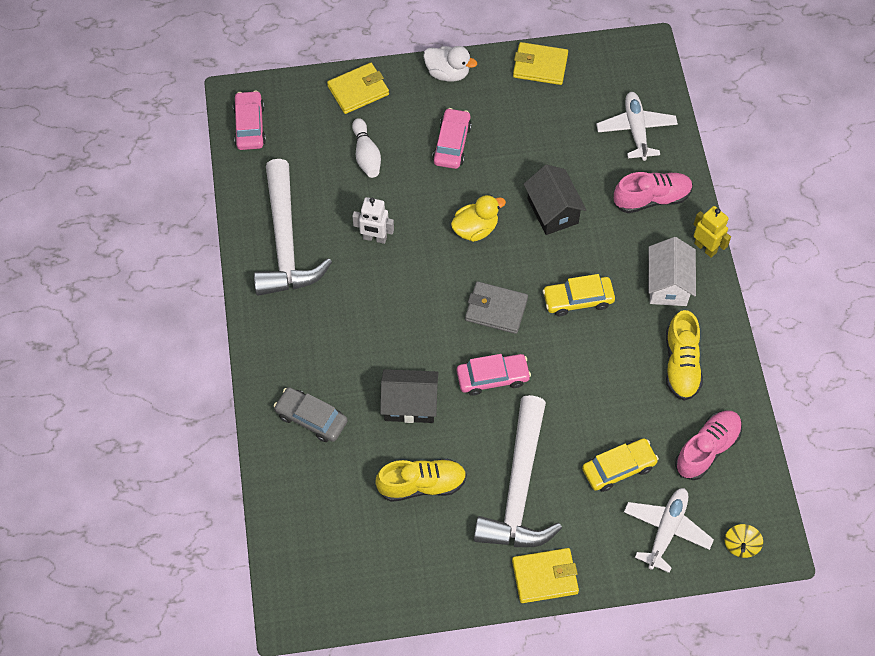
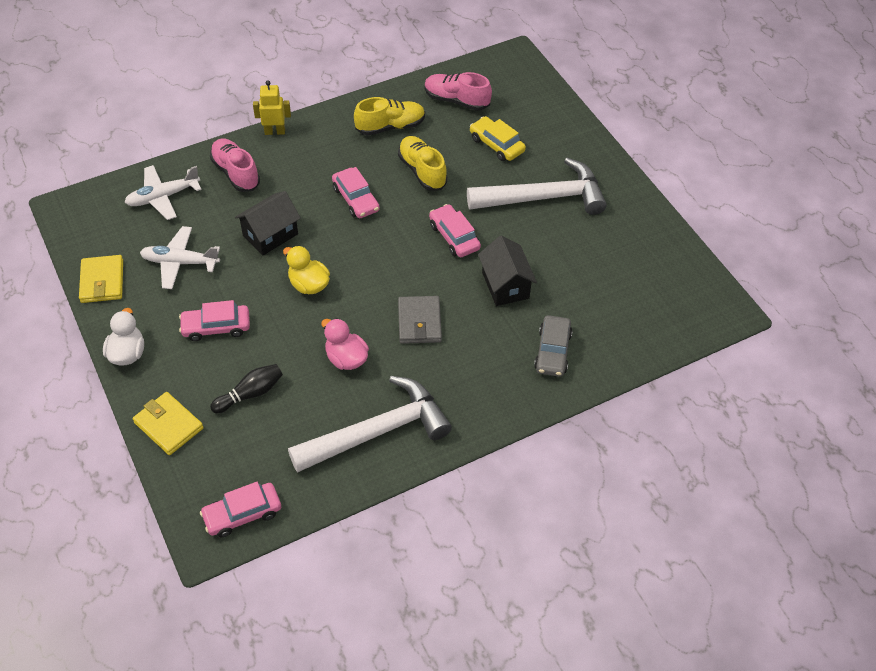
camera: 110 degrees left, 10 degrees down
(366, 155) = (250, 394): white bowling pin -> black bowling pin
(374, 238) = (346, 358): white robot -> pink duck
(422, 484) = (573, 258): yellow shoe -> yellow shoe (422, 171)
(496, 309) = (387, 250): grey wallet -> grey wallet (419, 322)
(545, 576) = (606, 167): yellow wallet -> none
(578, 299) = (356, 199): yellow car -> pink car
(666, 530) = (532, 110): white plane -> white plane (180, 262)
(668, 284) = (319, 147): white house -> none
(705, 248) = (275, 131): yellow robot -> yellow robot turned 60 degrees clockwise
(741, 545) = (523, 71): yellow spinning top -> none

